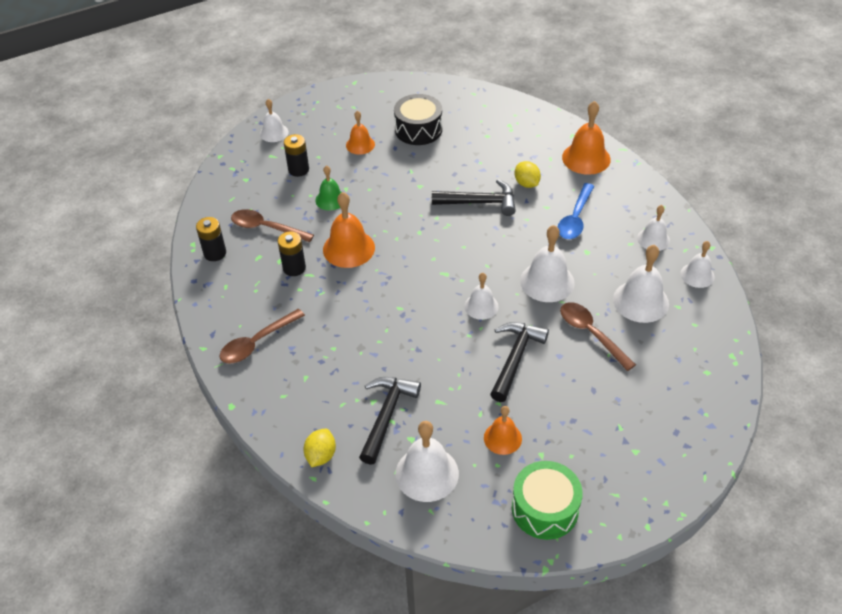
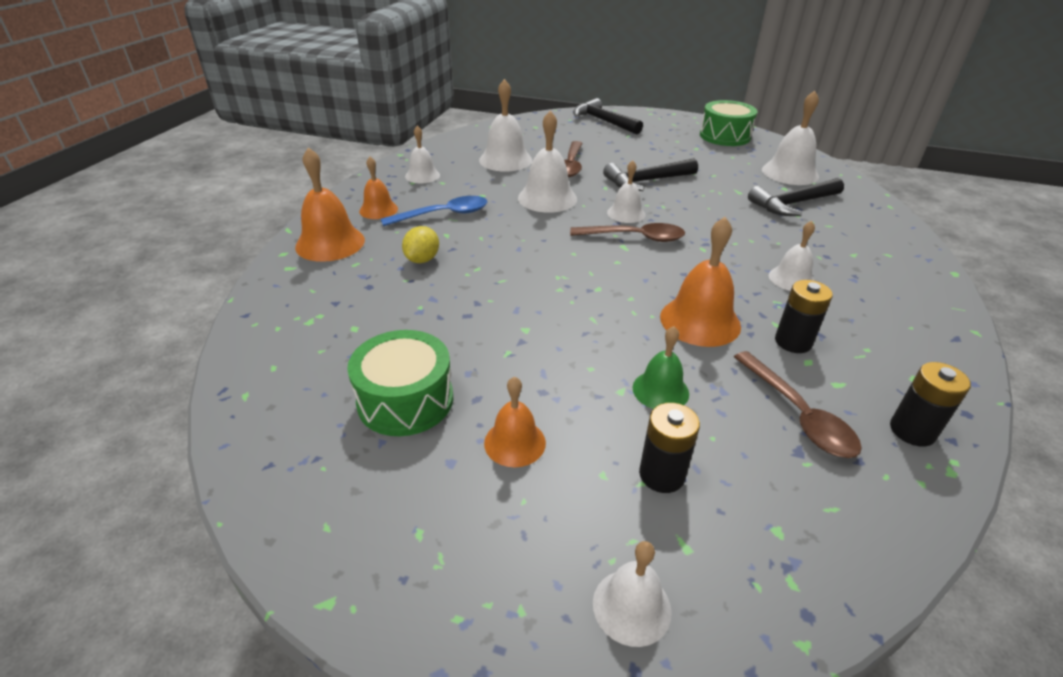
camera: 135 degrees left, 10 degrees down
(257, 342) = (895, 302): brown spoon -> brown spoon (634, 237)
(321, 455) = (874, 211): yellow lemon -> none
(418, 129) = (405, 400): black drum -> green drum
(479, 202) = (495, 273): black hammer -> black hammer (603, 121)
(502, 438) = (713, 162): orange bell -> orange bell (378, 210)
(697, 275) = (443, 151): white bell -> white bell (791, 279)

